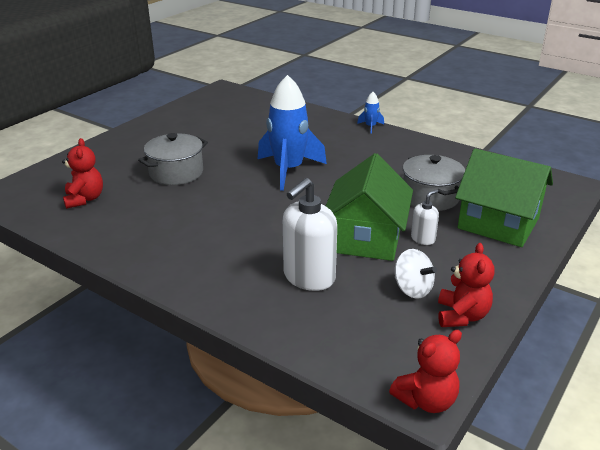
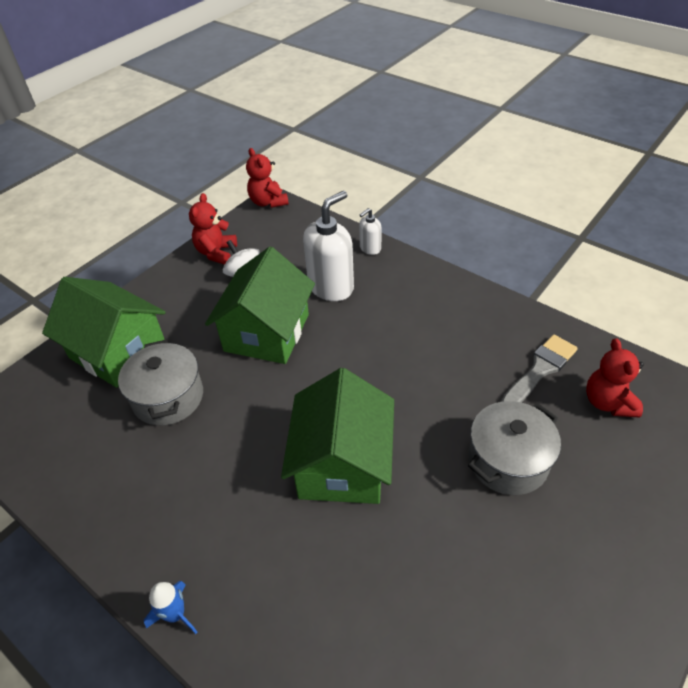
camera: 175 degrees left, 15 degrees up
(124, 216) = (540, 370): none -> grey brush
(288, 170) = (342, 464): blue rocket -> green house
(423, 239) = (209, 330): white soap dispenser -> white soap dispenser (370, 248)
(426, 400) = (268, 202): red teddy bear -> red teddy bear turned 90 degrees counterclockwise

